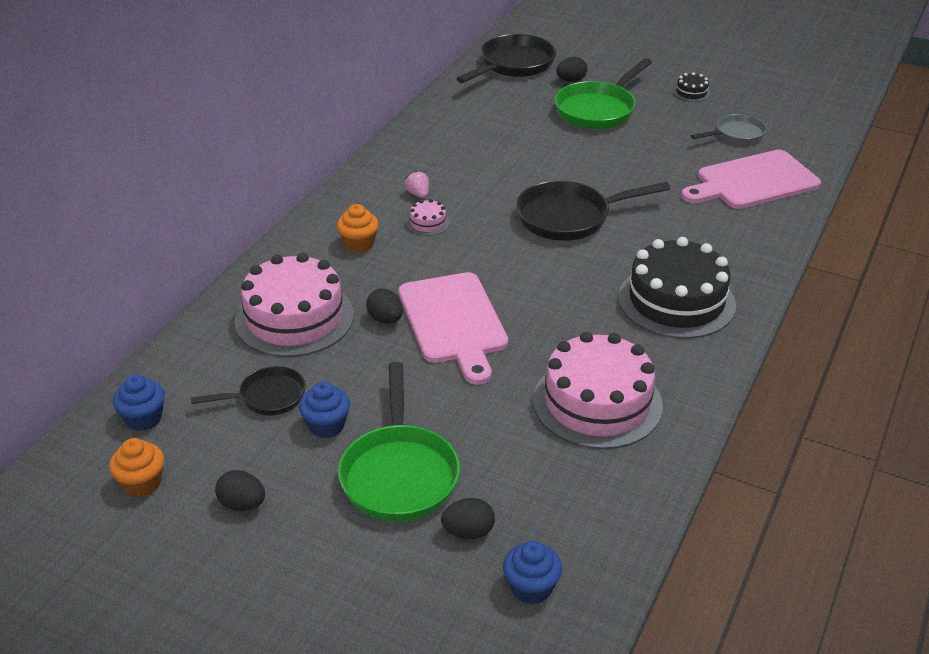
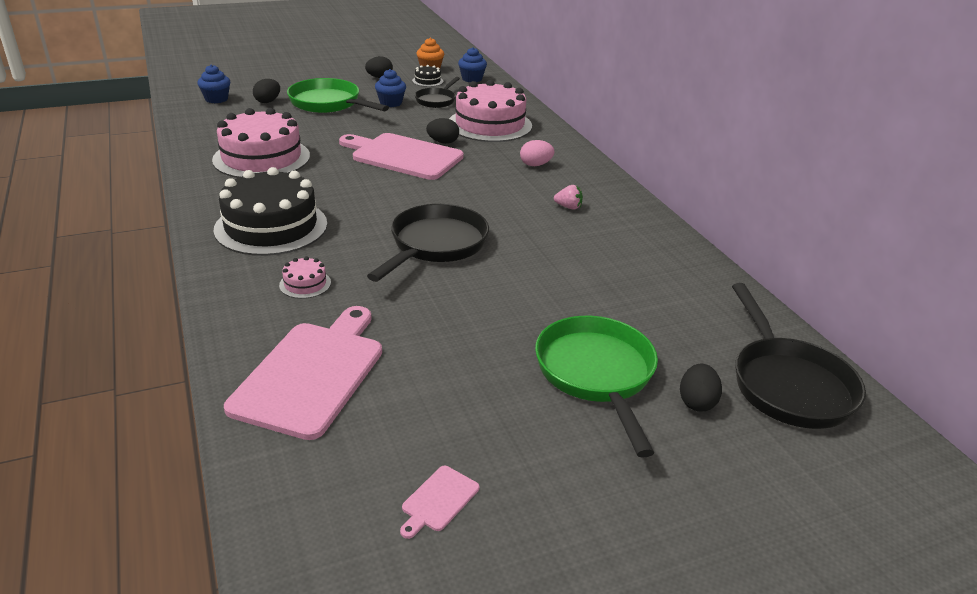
camera: 130 degrees right, 5 degrees down
(359, 244) = (535, 165): orange cupcake -> pink egg
(428, 223) = (523, 194): pink cake -> pink cake (305, 284)
(691, 92) = (547, 486): black cake -> black cake (427, 81)
(736, 134) = (402, 439): grey pan -> none
(745, 110) = (438, 500): none -> pink cutting board

